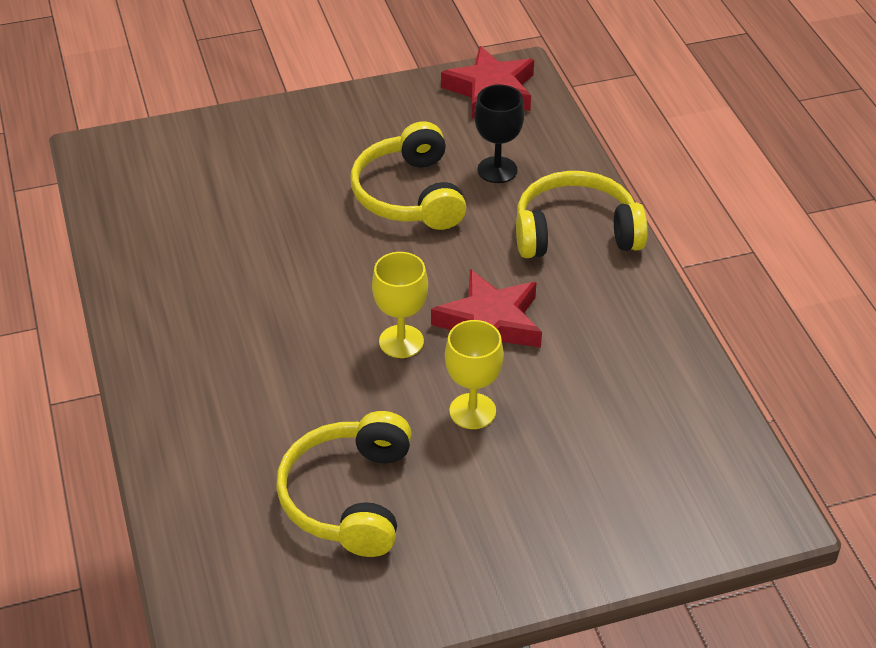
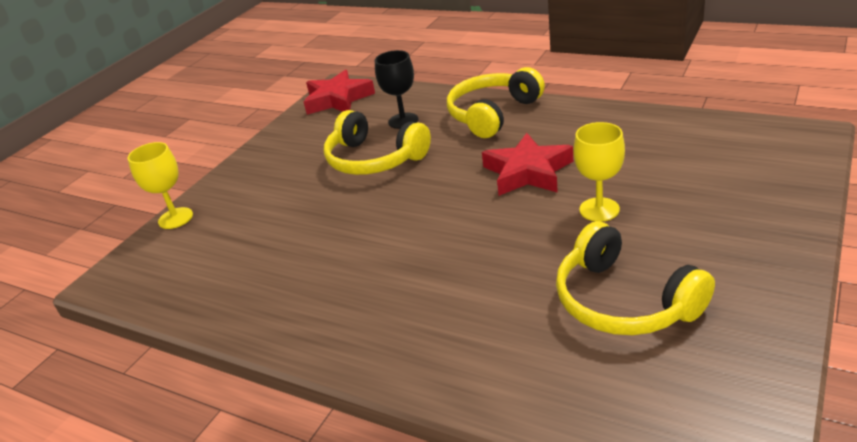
camera: 40 degrees left, 10 degrees down
(401, 341) = (498, 214): yellow goblet -> yellow goblet (175, 218)

